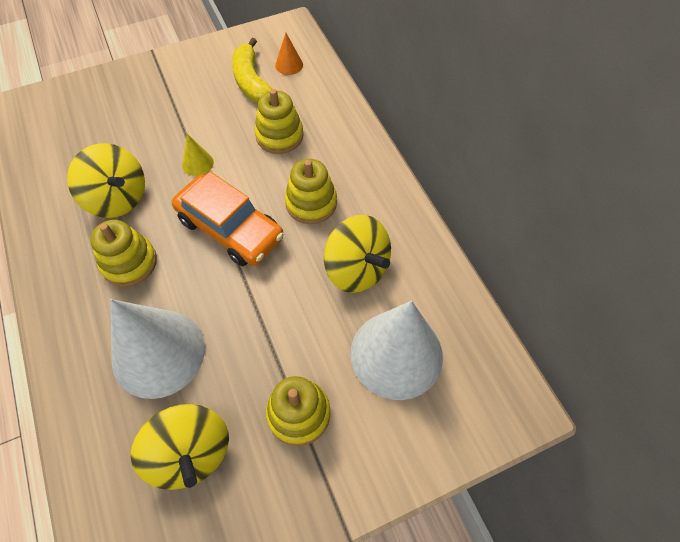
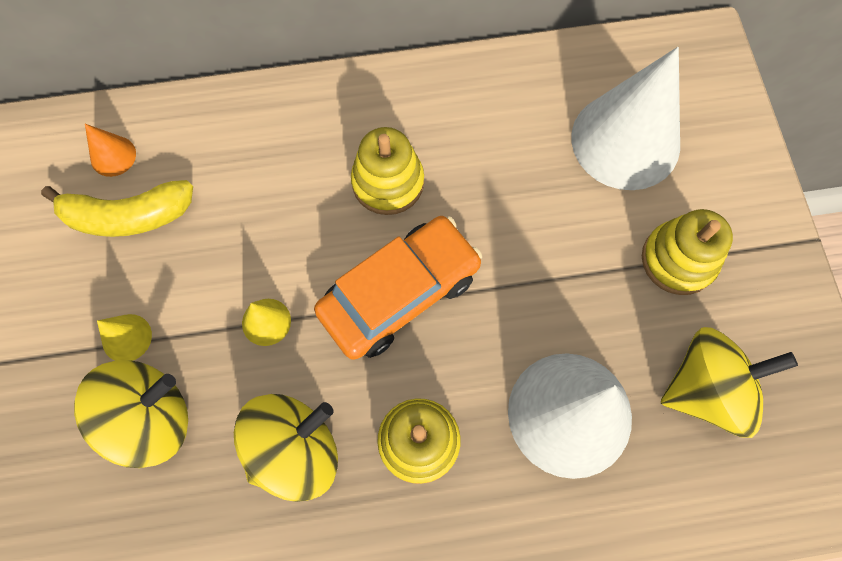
camera: 75 degrees left, 10 degrees up
(176, 103) = (127, 338): none -> yellow cone
(279, 136) = (254, 198): yellow stacking toy -> none
(356, 269) = (504, 153): yellow spinning top -> yellow spinning top (150, 419)

